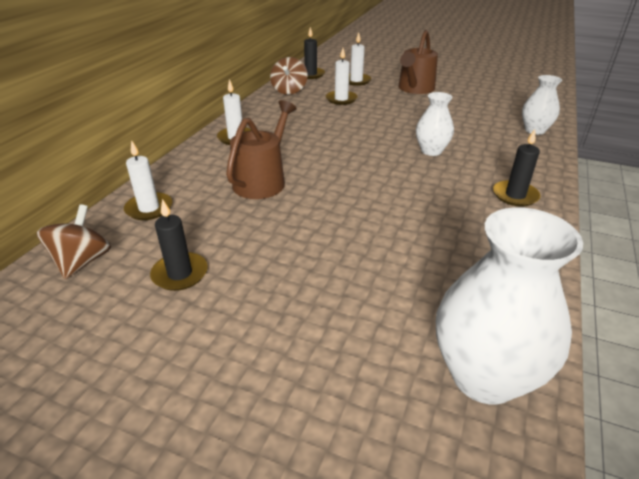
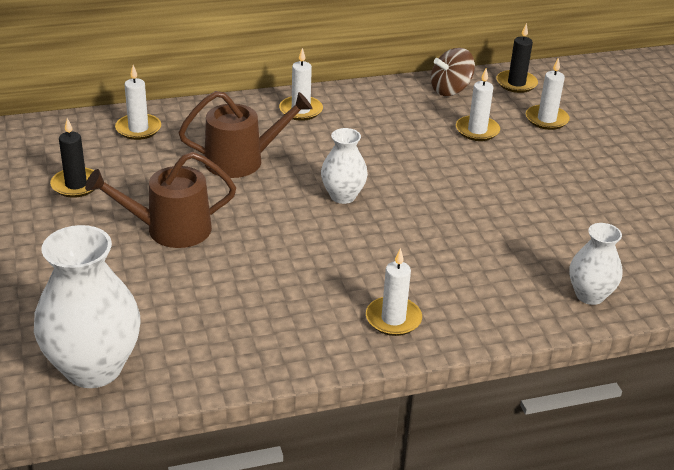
camera: 50 degrees right, 0 degrees up
(82, 261) = (49, 138): brown spinning top -> none
(415, 89) = (587, 168): brown watering can -> brown watering can (170, 229)
(431, 151) = (427, 234): white vase -> white vase (343, 196)
(515, 195) = (393, 319): black candle -> white candle

